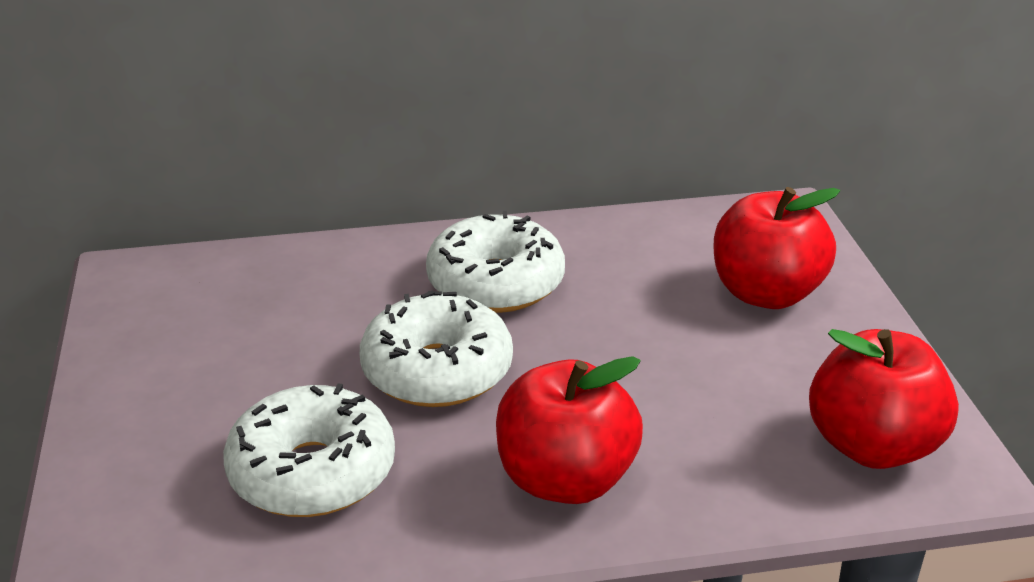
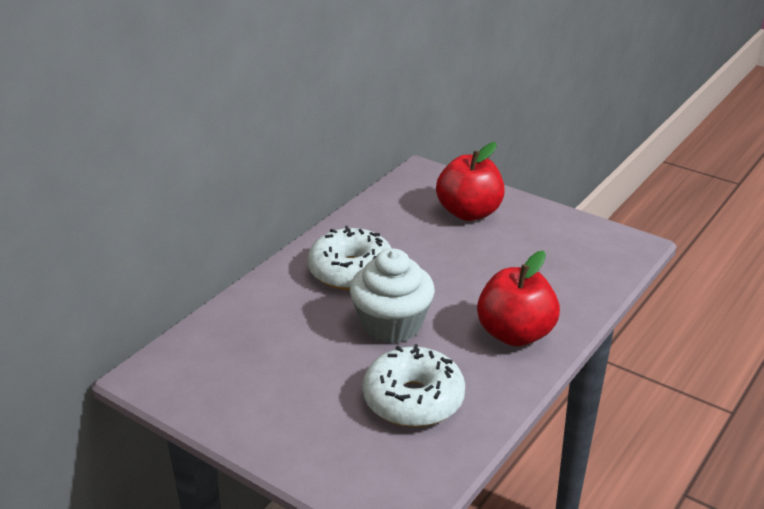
camera: 45 degrees left, 0 degrees up
(437, 371) = (391, 324): white donut -> white cupcake
(872, 446) = (595, 252): red apple -> none

